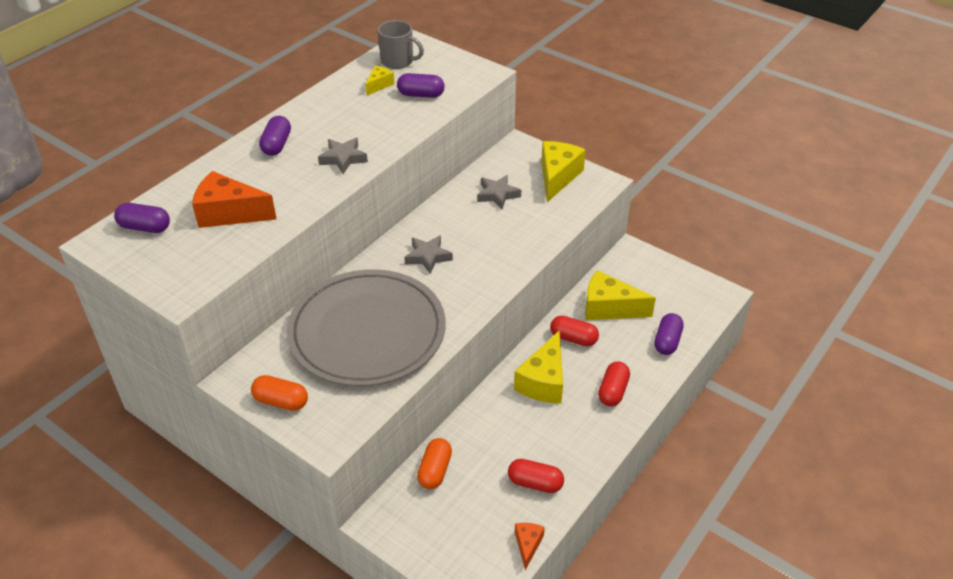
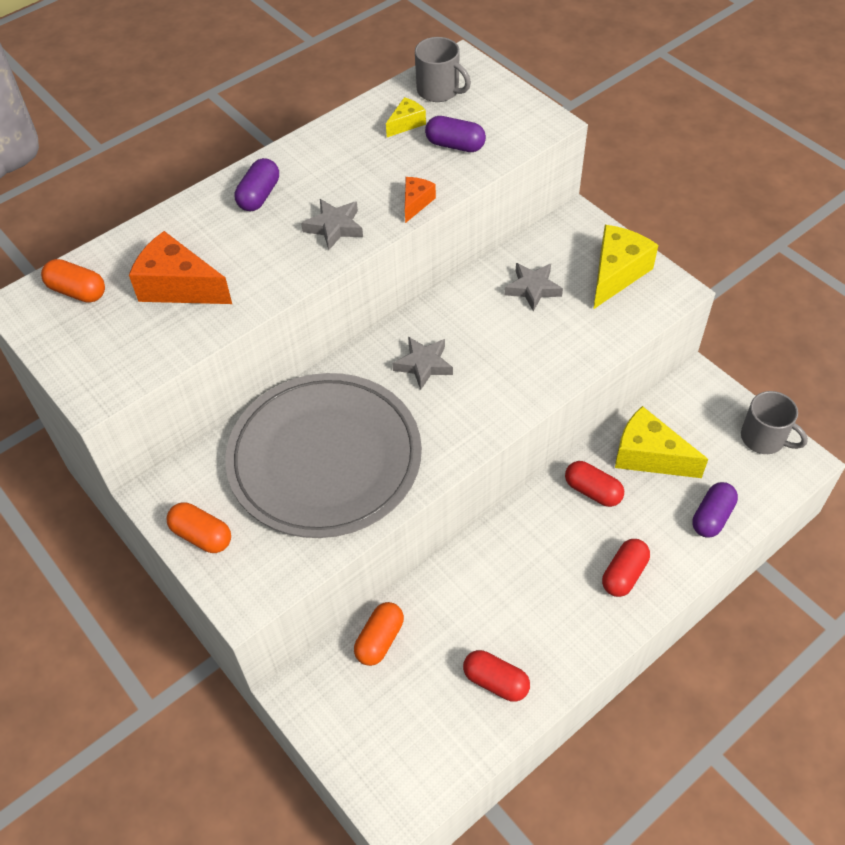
camera: 15 degrees right, 10 degrees up
(145, 227) = (77, 291): purple capsule -> orange capsule
(528, 545) = (466, 763): orange cheese -> orange cheese (416, 203)
(543, 381) = (540, 544): yellow cheese -> none
(690, 283) = (764, 438): none -> grey mug

